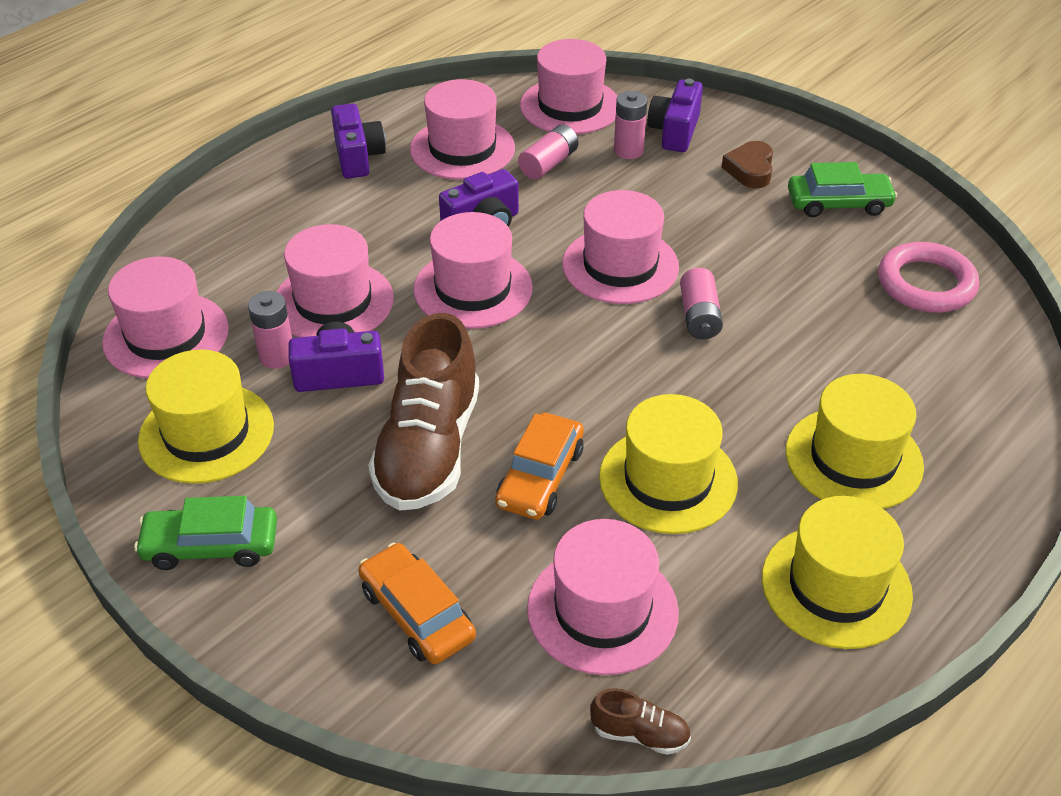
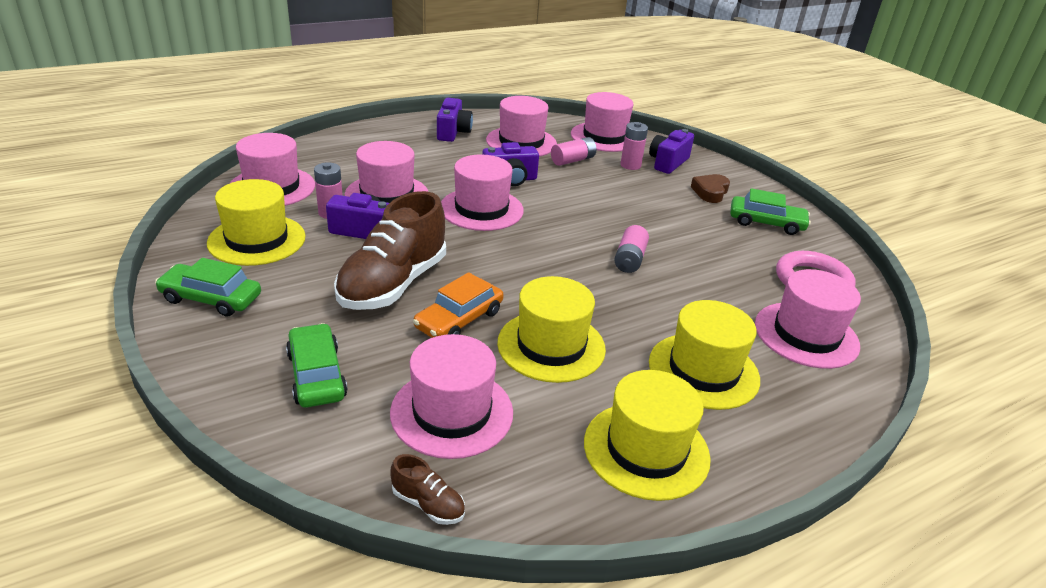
camera: 15 degrees right, 10 degrees down
(417, 613) = (317, 375): orange car -> green car
(620, 265) = (589, 220): pink hat -> pink hat (806, 335)

